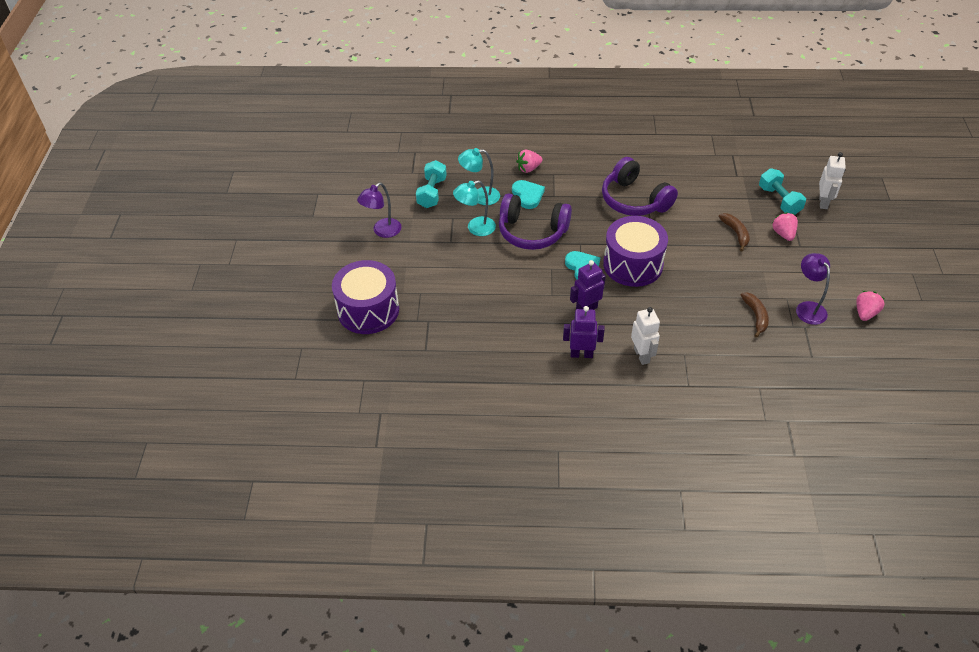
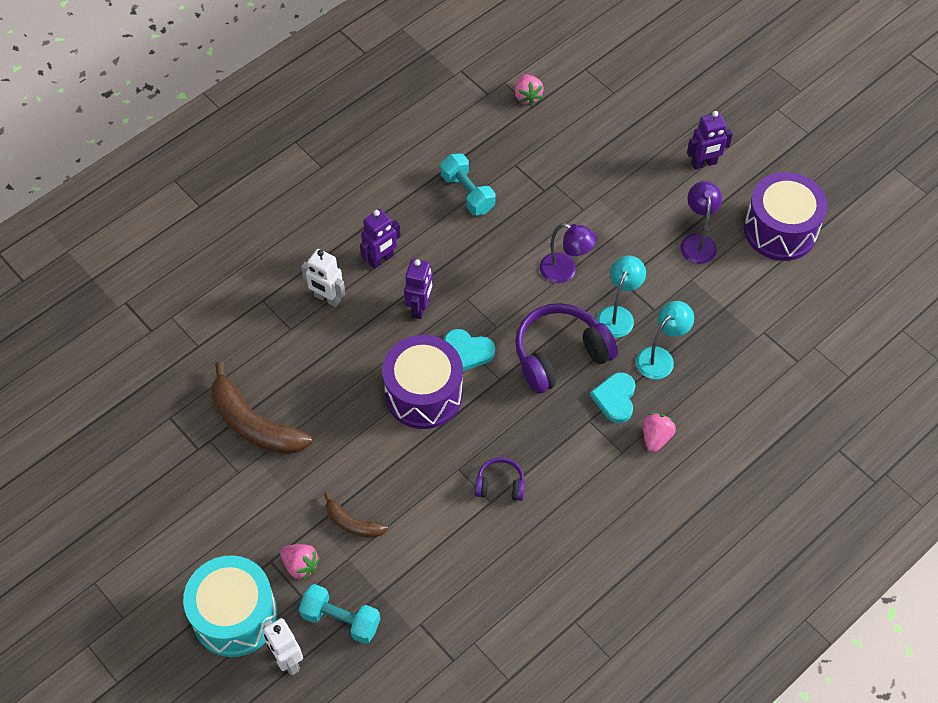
camera: 135 degrees right, 10 degrees up
(316, 266) = (704, 163): none -> purple robot
(368, 310) = (605, 161): purple drum -> purple drum (780, 230)
(432, 193) = (711, 323): turquoise dumbbell -> turquoise dumbbell (467, 193)
(528, 195) = (615, 398): turquoise heart -> turquoise heart turned 75 degrees clockwise
(634, 200) = (500, 485): purple headphones -> purple headphones, size x0.50
(755, 316) = (254, 424): brown banana -> brown banana, size x1.86
(807, 308) = (209, 475): purple lamp -> purple lamp (565, 271)
(840, 235) = (235, 615): none -> turquoise drum
(865, 313) = (146, 515): pink strawberry -> pink strawberry (527, 96)

